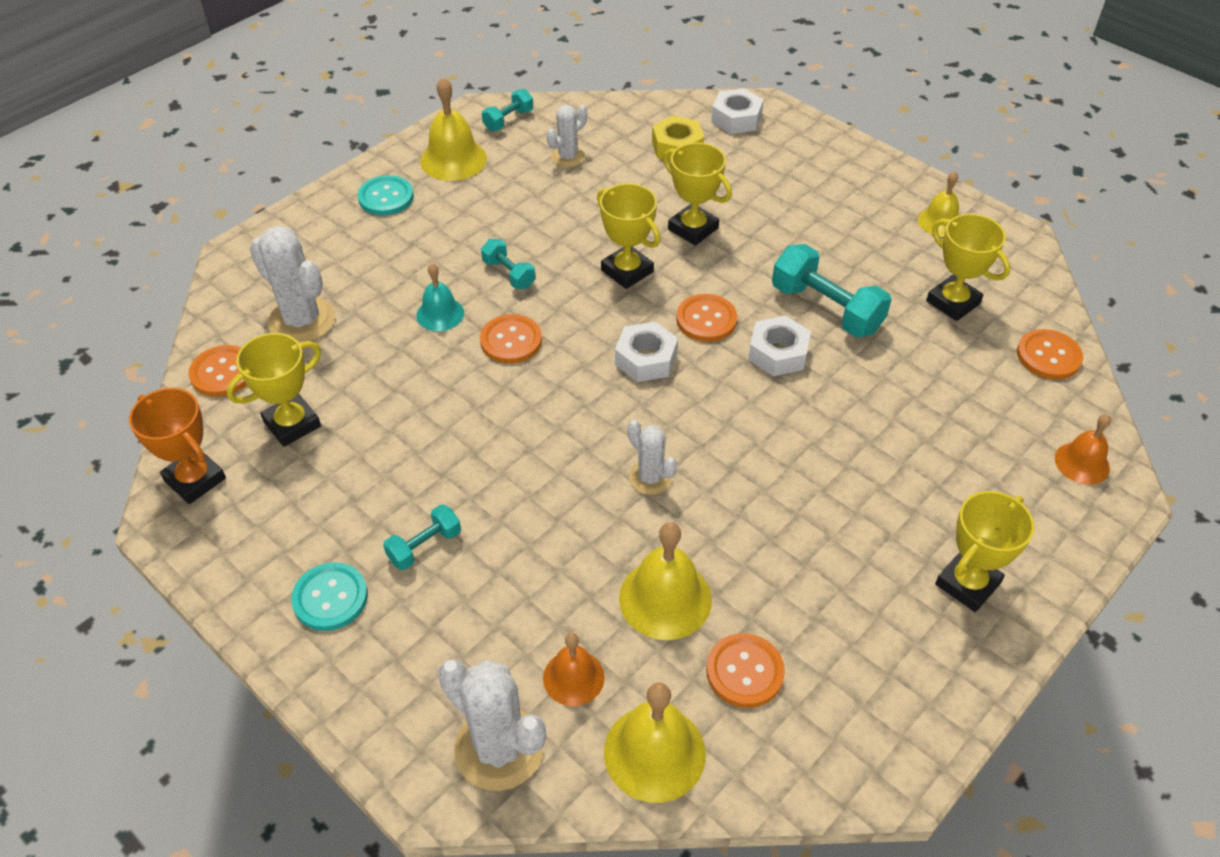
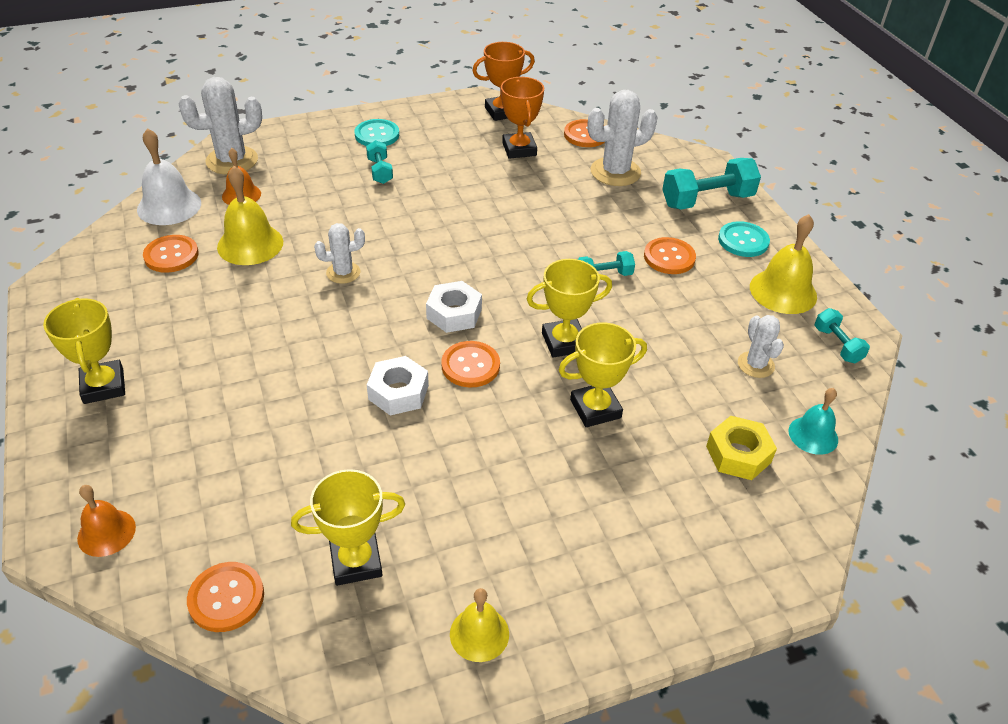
camera: 115 degrees right, 5 degrees down
(292, 424) = (519, 149): yellow trophy -> orange trophy
(440, 314) = (580, 230): turquoise bell -> turquoise bell (813, 435)
(511, 340) = (527, 254): orange button -> orange button (669, 257)
(654, 752) = (169, 206): yellow bell -> white bell
(736, 118) = (774, 534): white nut -> none
(826, 309) = (423, 452): turquoise dumbbell -> turquoise dumbbell (707, 200)

